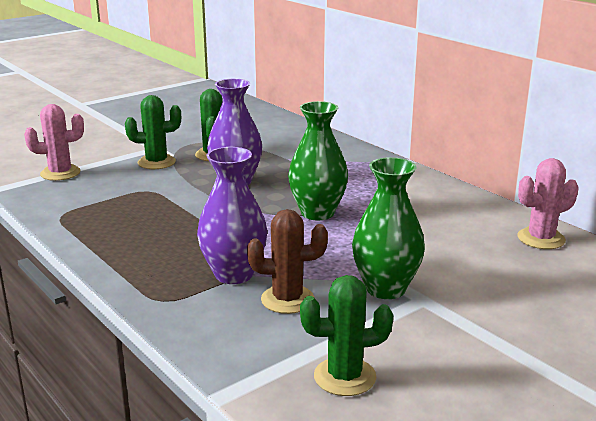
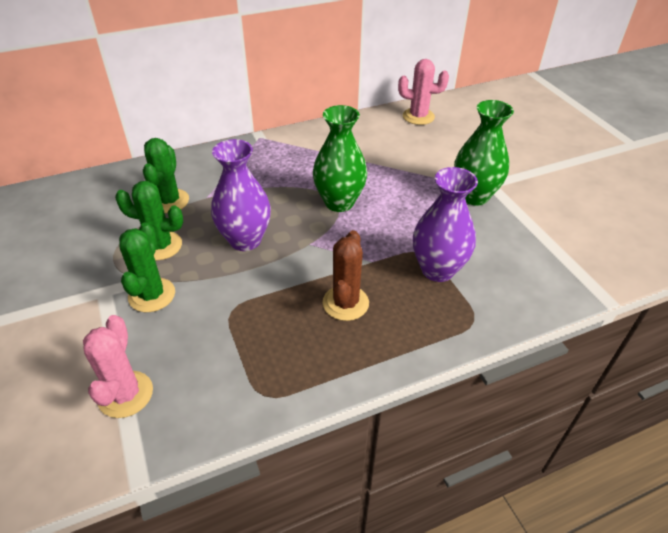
camera: 75 degrees left, 20 degrees up
(287, 299) = (483, 246): brown cactus -> brown cactus (345, 303)
(344, 377) = (583, 239): green cactus -> green cactus (169, 201)
(541, 239) = (418, 116): pink cactus -> pink cactus turned 75 degrees counterclockwise

